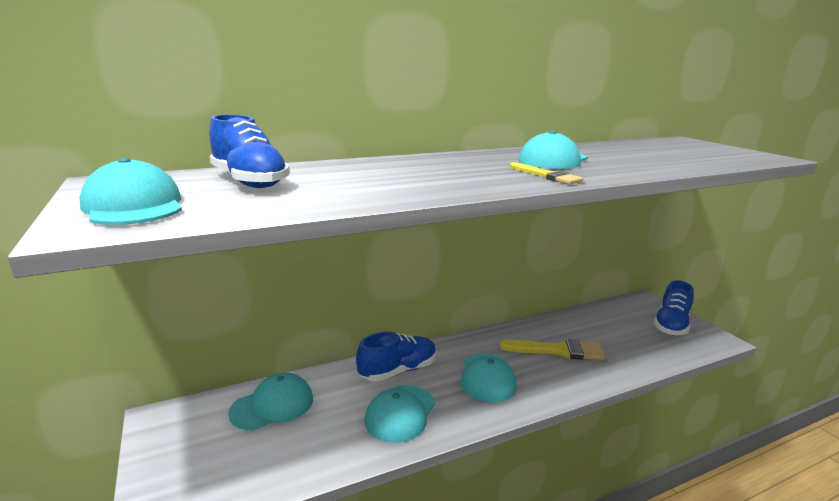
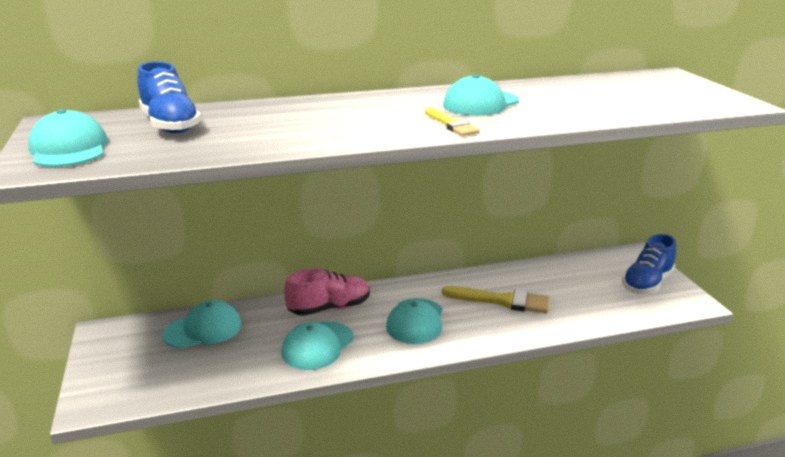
camera: 10 degrees right, 5 degrees up
(398, 370) = (329, 308): blue shoe -> pink shoe

